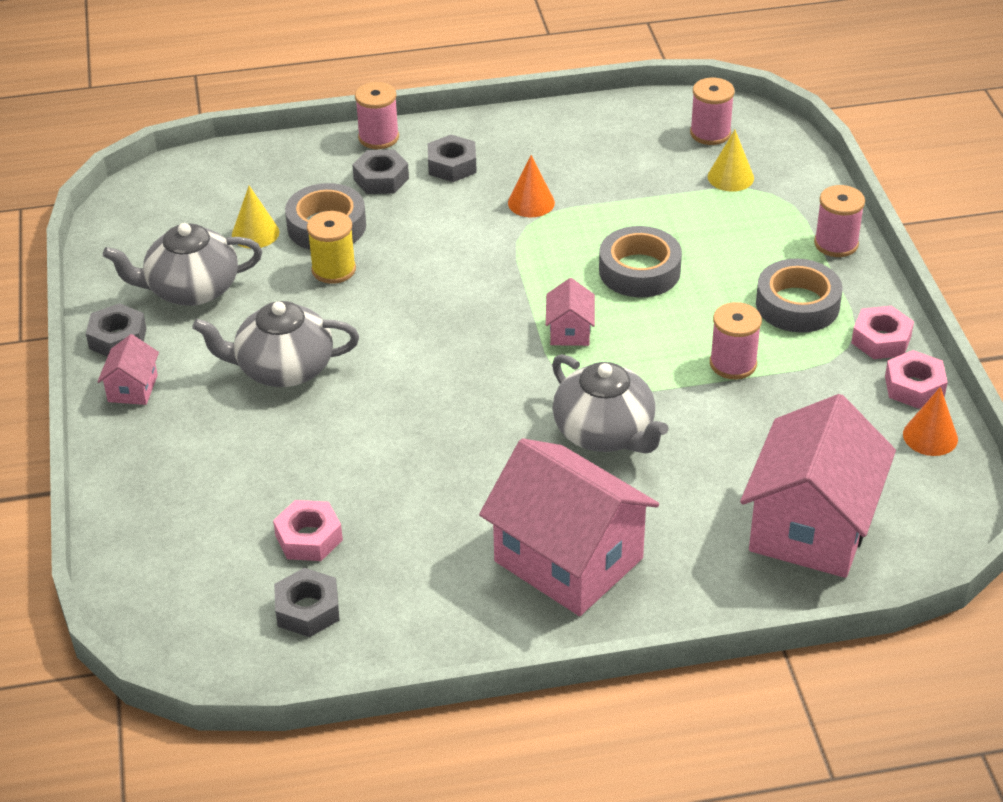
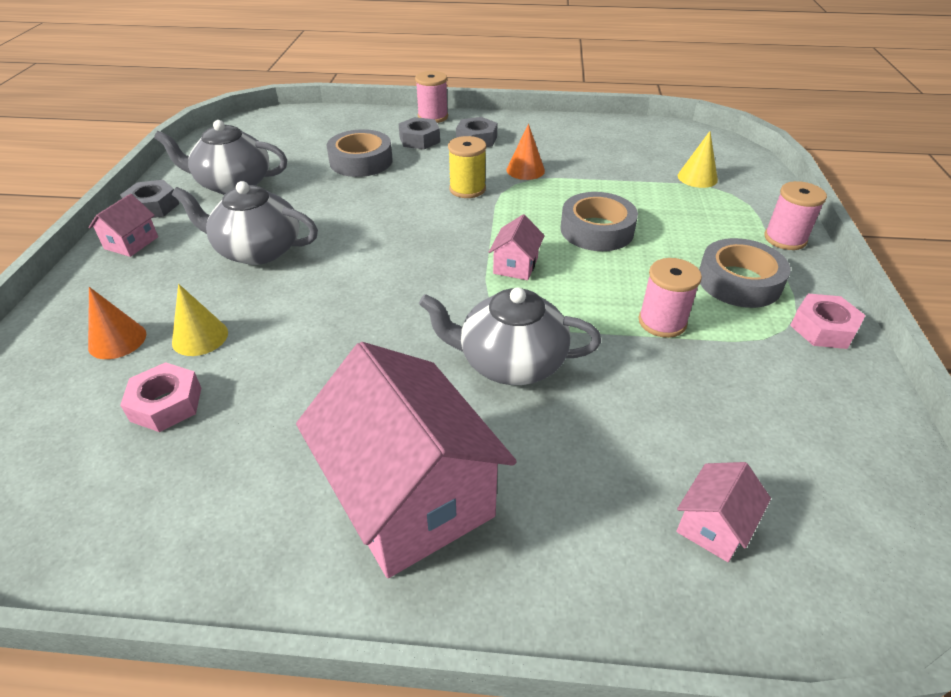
camera: 15 degrees right, 0 degrees up
(255, 233) = (307, 157): yellow cone -> yellow cone (200, 337)
(307, 610) = (105, 485): grey nut -> none
(333, 270) = (347, 189): yellow spool -> yellow spool (467, 189)
(605, 433) = (510, 362): grey teapot -> grey teapot turned 120 degrees clockwise
(710, 133) = (687, 148): pink spool -> none
(811, 526) = (713, 525): pink house -> pink house, size x0.44
(914, 386) = (858, 383): pink nut -> none
(930, 436) = (876, 443): orange cone -> orange cone (117, 340)

